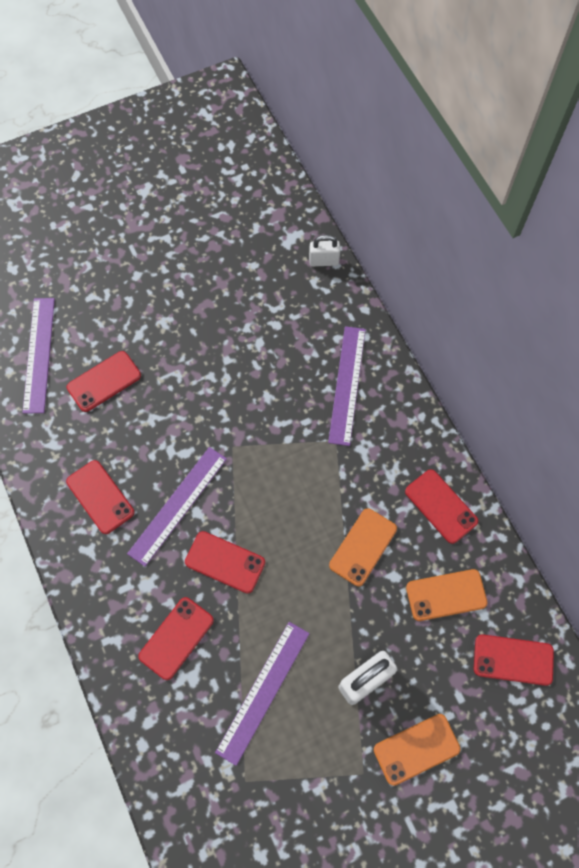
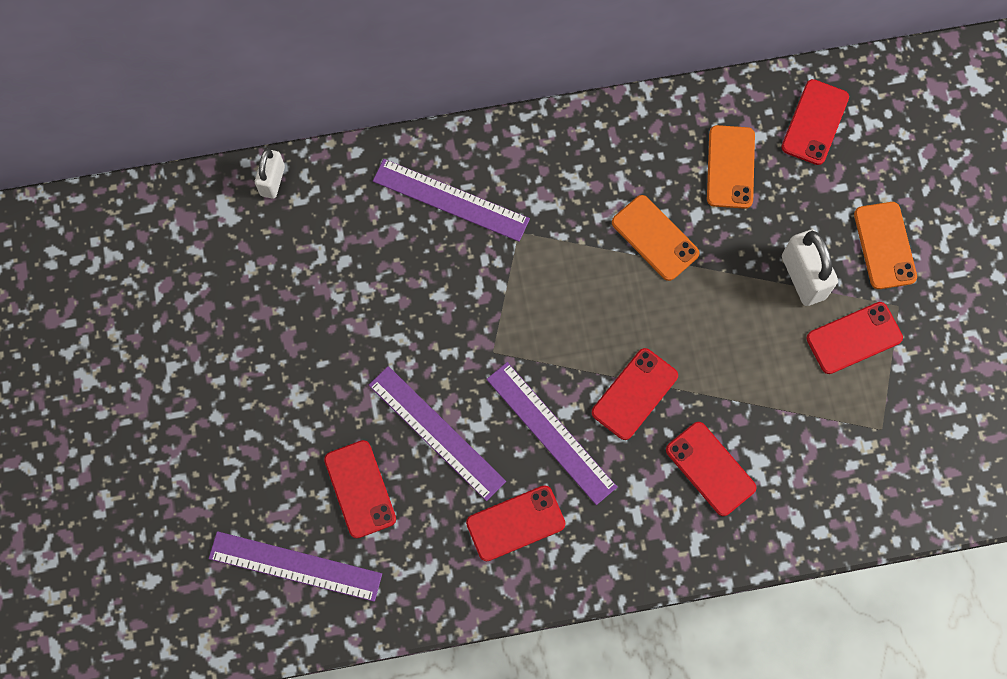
camera: 75 degrees left, 5 degrees up
(263, 691) = (791, 387): purple ruler -> purple ruler (436, 433)
(441, 506) = (629, 141): red phone -> red phone (854, 338)

